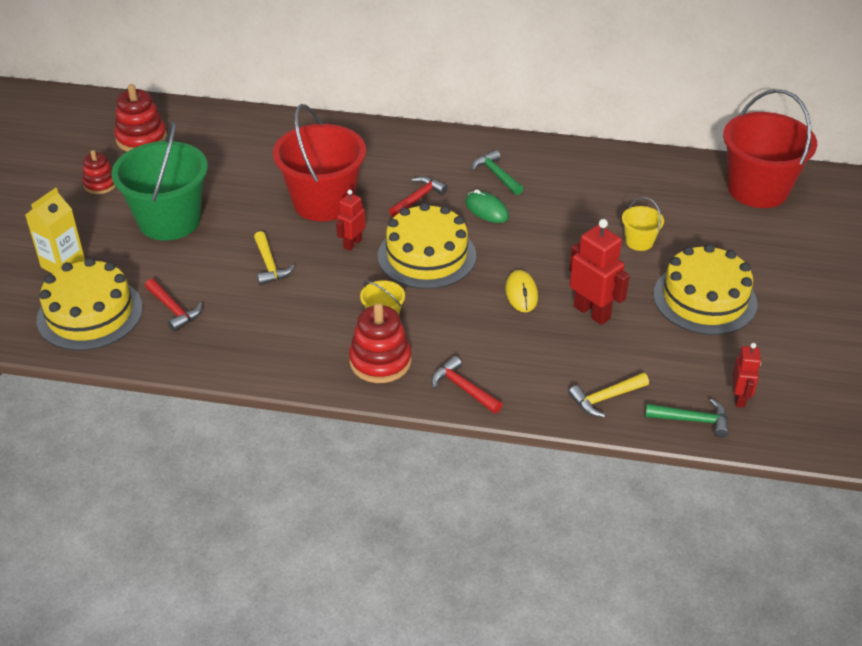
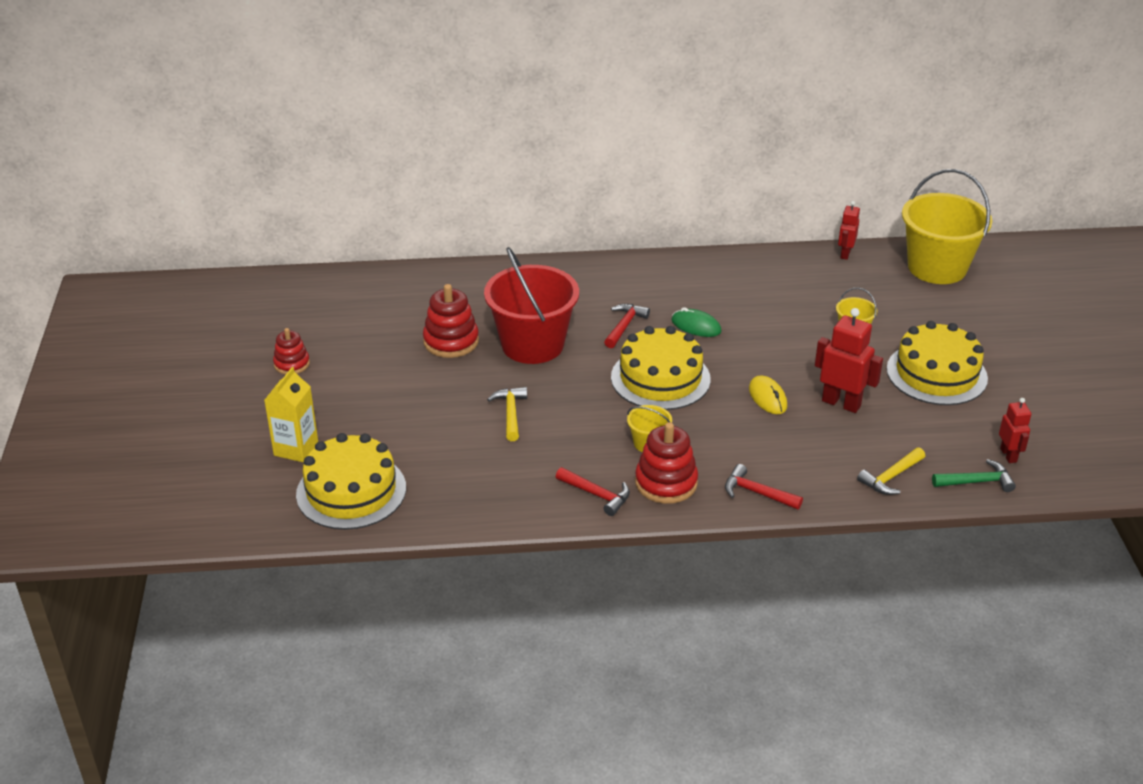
camera: 15 degrees left, 5 degrees down
(141, 138) = (311, 312): red stacking toy -> red stacking toy (451, 341)
(169, 221) = (384, 388): green bucket -> none
(174, 310) = (436, 472): red hammer -> red hammer (597, 495)
(270, 265) = (510, 413): yellow hammer -> yellow hammer turned 150 degrees counterclockwise
(352, 243) = (582, 379): red robot -> red robot (845, 254)
(496, 175) = (689, 292): green hammer -> none
(757, 189) = (937, 268): red bucket -> yellow bucket

